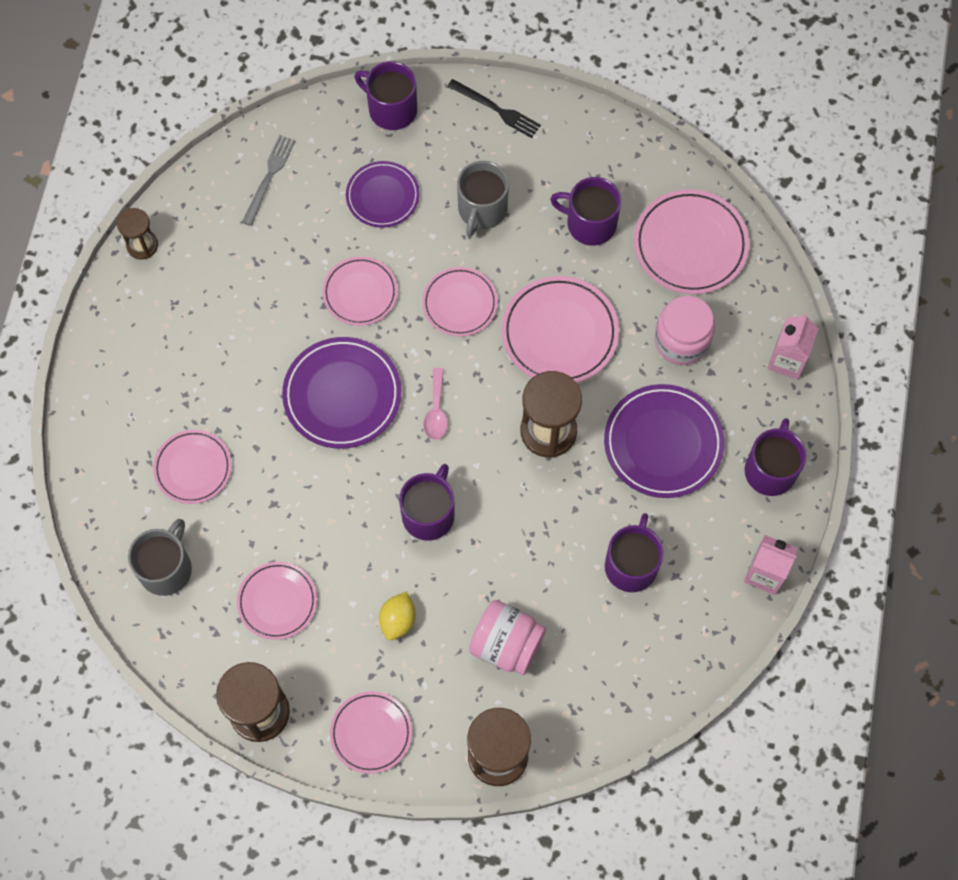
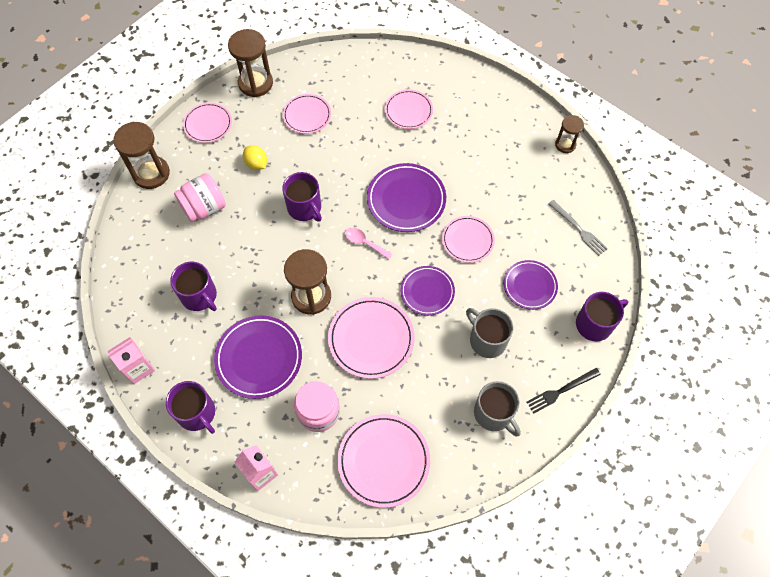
camera: 120 degrees right, 5 degrees down
(166, 568) = (360, 77): grey mug -> grey mug (494, 413)
(460, 303) = (427, 292): pink plate -> purple plate
(590, 223) = (438, 403): purple mug -> none

